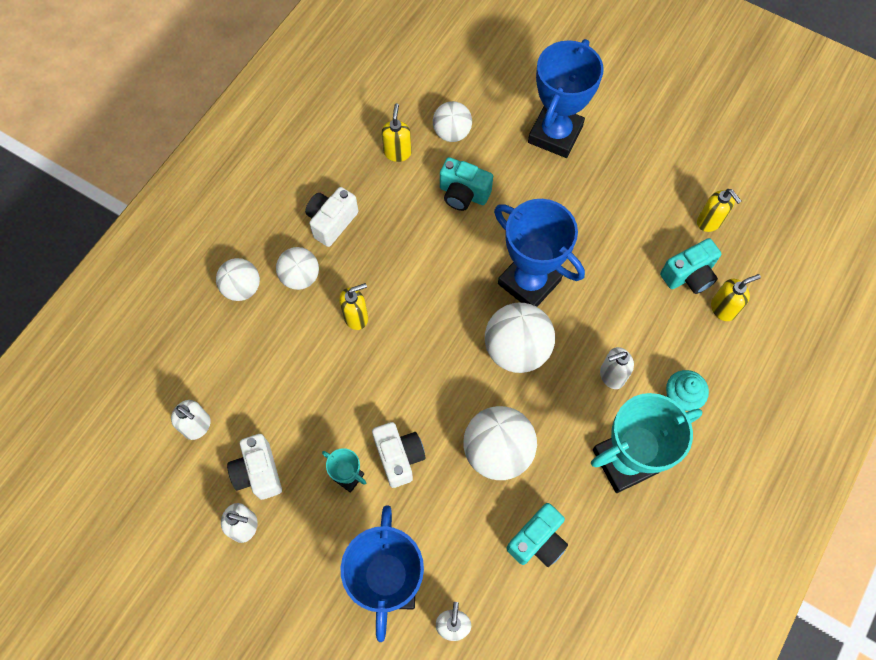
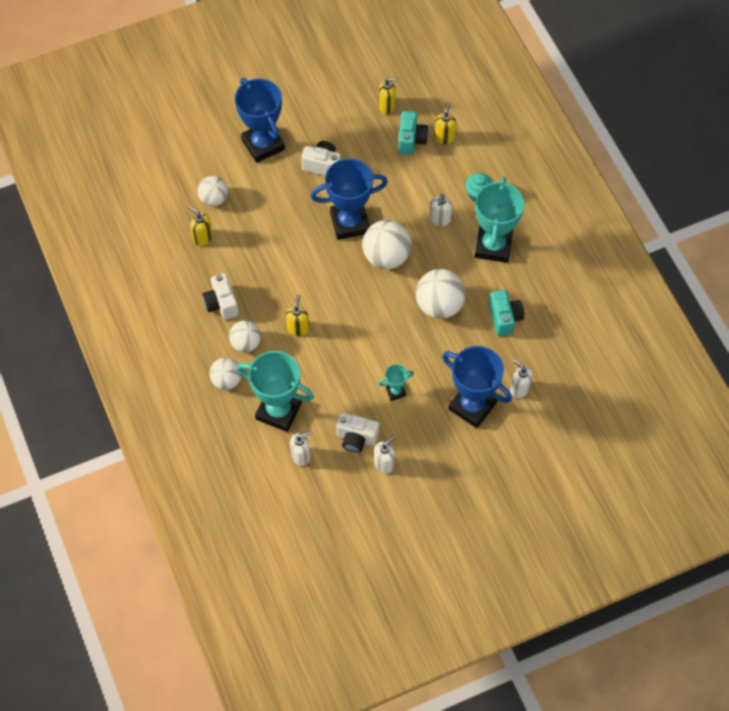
camera: 55 degrees left, 5 degrees down
(239, 365) = (278, 411): none -> turquoise trophy
(399, 457) = (404, 358): white camera -> white camera (322, 165)
(463, 194) = (262, 220): turquoise camera -> none

